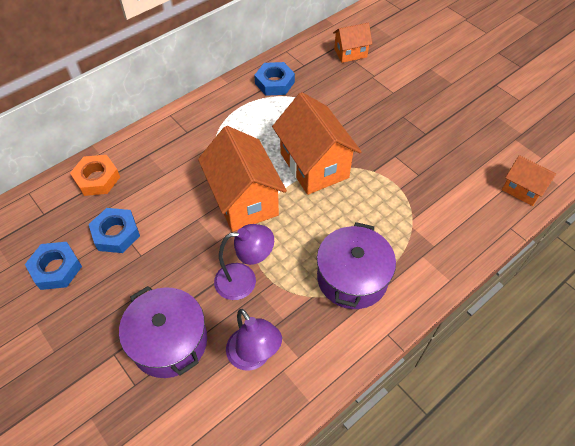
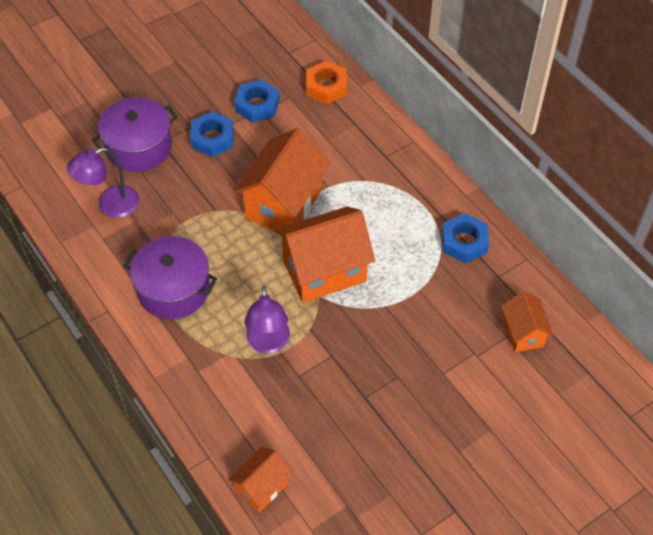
camera: 95 degrees right, 0 degrees up
(56, 269) = (226, 67): blue nut -> blue nut (212, 138)
(244, 200) = (283, 204): orange house -> orange house turned 45 degrees counterclockwise
(244, 280) = (188, 201): purple lamp -> purple lamp (268, 343)

